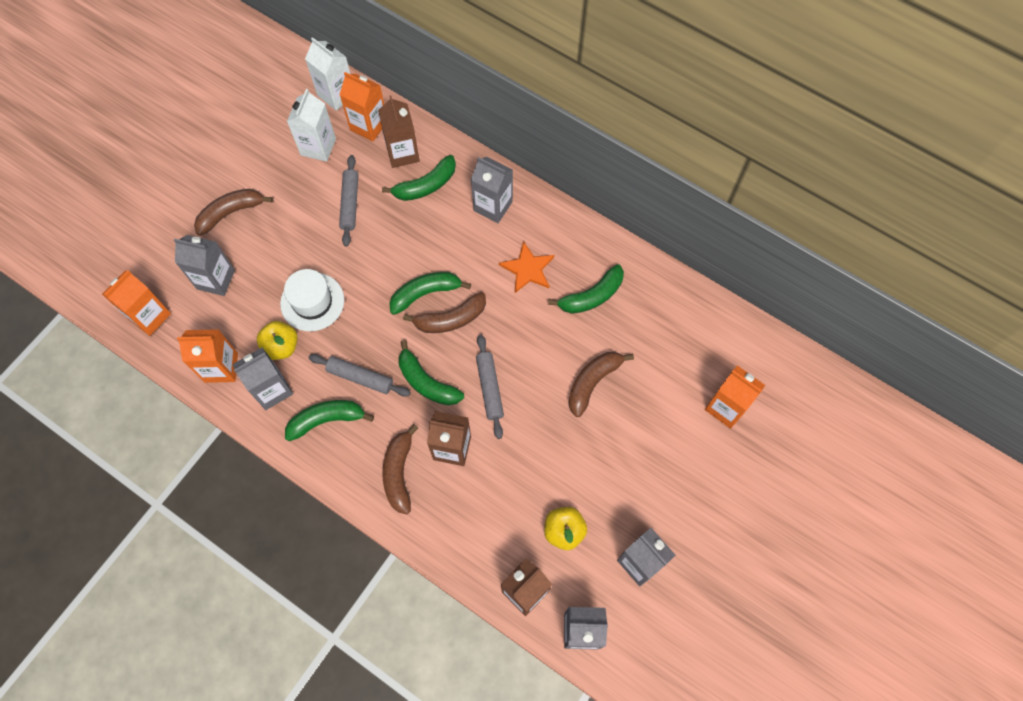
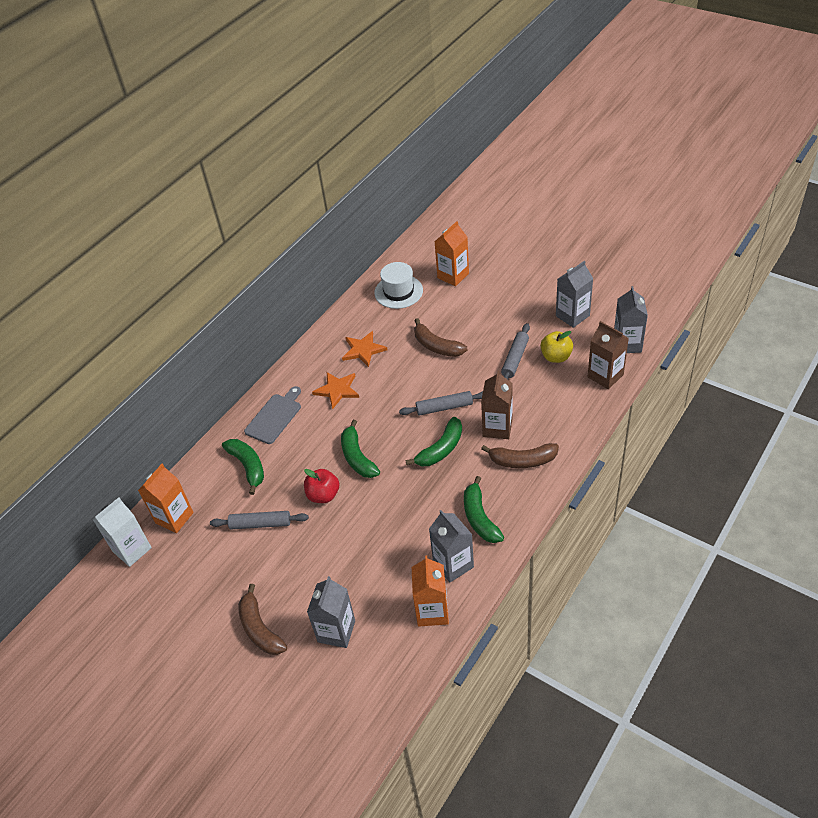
camera: 85 degrees left, 20 degrees down
(150, 316) = (377, 689): orange carton -> none
(281, 346) = (409, 562): yellow apple -> none
(312, 302) = (363, 543): white hat -> white hat (398, 291)
(318, 147) = (192, 558): white carton -> none
(360, 378) = (438, 497): grey rolling pin -> grey rolling pin (515, 359)
(378, 261) = (323, 495): none -> red apple
(402, 153) = (210, 487): brown carton -> none
(450, 319) = (382, 438): brown banana -> none
(493, 206) = (274, 417): grey carton -> grey cutting board
(591, 296) = (363, 350): green banana -> orange star

